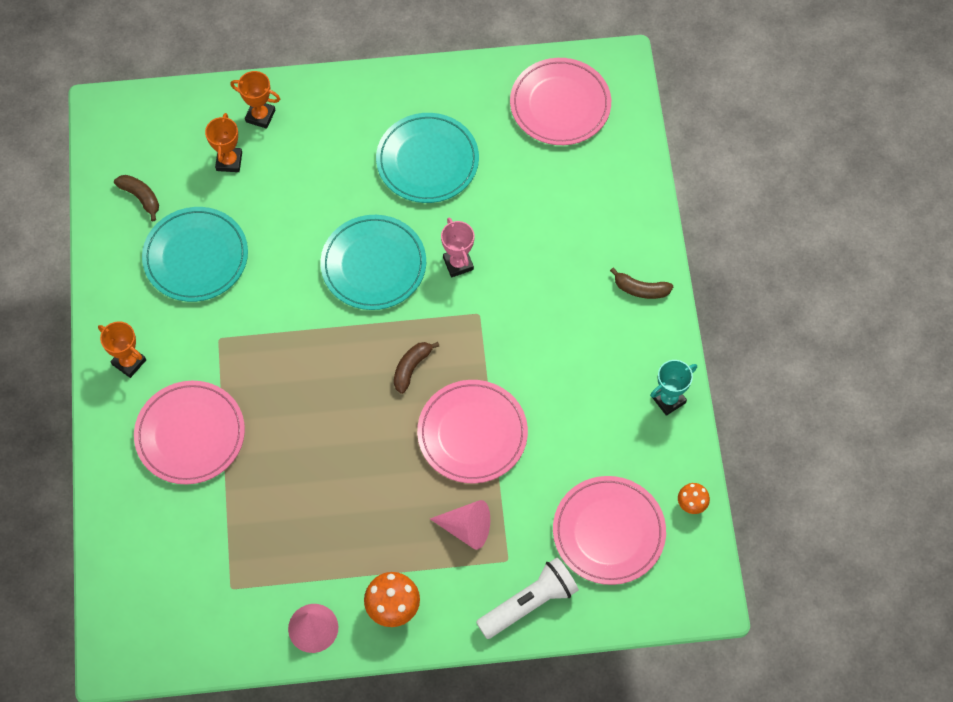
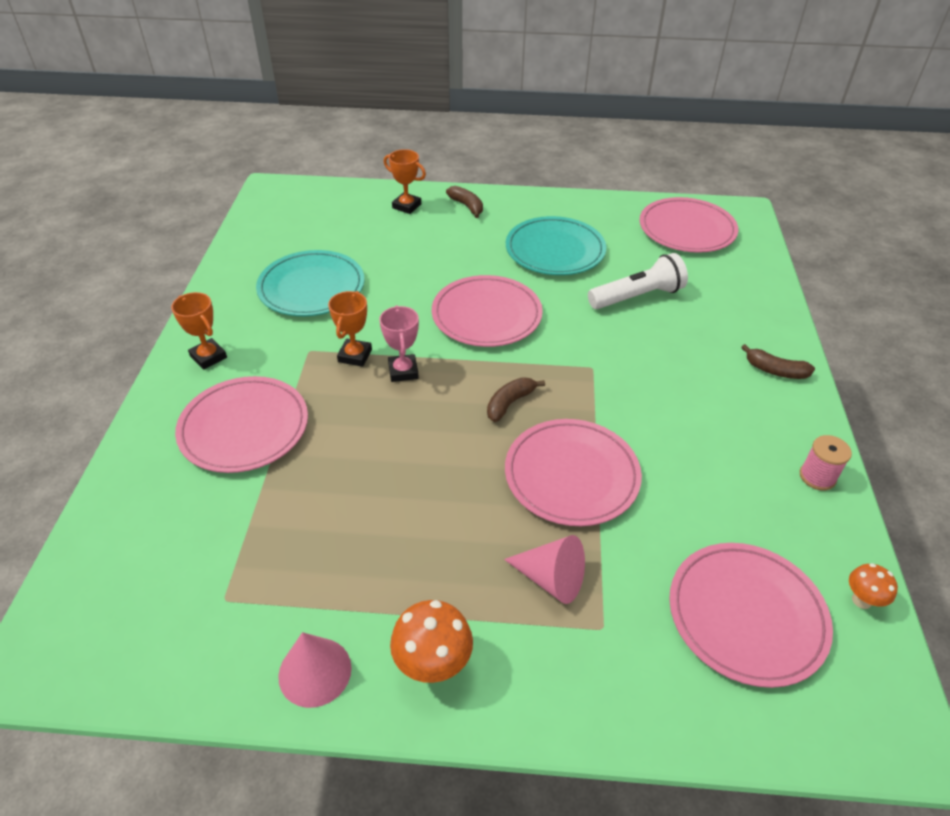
camera: 10 degrees right, 20 degrees down
(141, 197) = (278, 242): brown banana -> brown banana (467, 206)
(229, 161) = (368, 230): orange trophy -> orange trophy (355, 355)
(373, 265) = (486, 315): turquoise plate -> pink plate
(458, 263) = (575, 325): pink trophy -> pink trophy (403, 371)
(529, 603) = (630, 693): white flashlight -> white flashlight (637, 297)
(668, 400) = (817, 476): turquoise trophy -> pink spool

